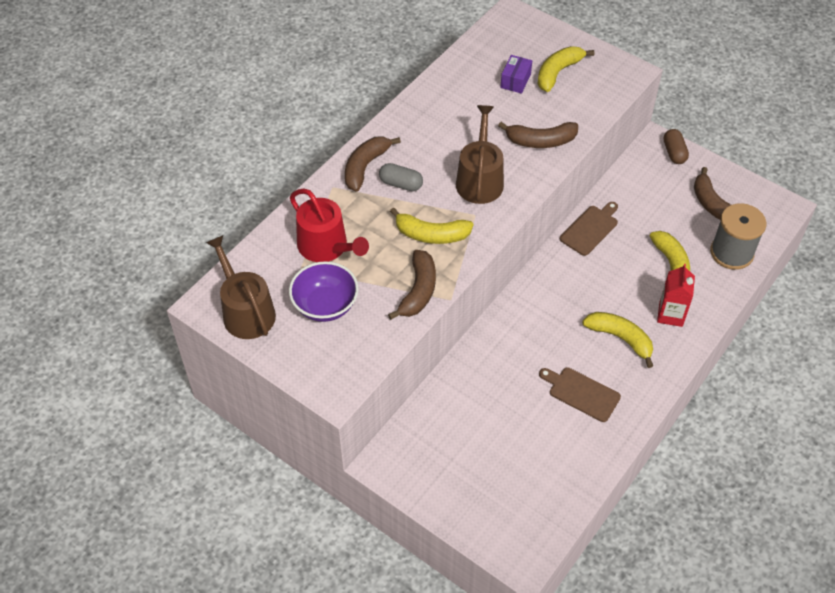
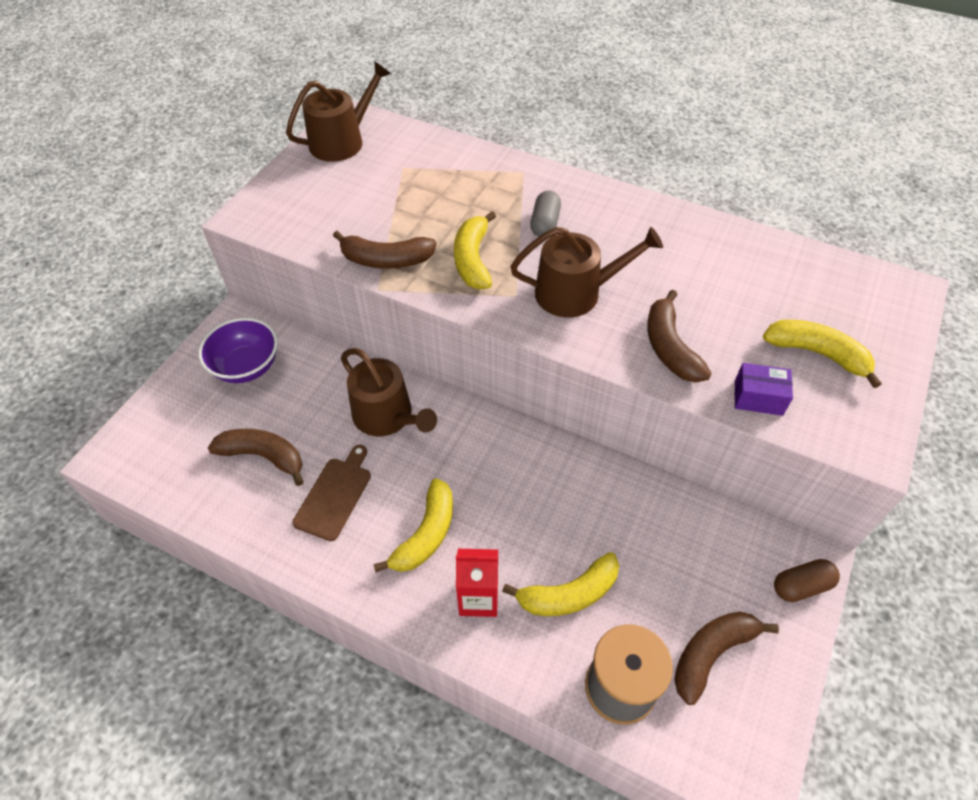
camera: 80 degrees right, 0 degrees up
(325, 305) = (356, 192): purple bowl -> purple bowl (246, 366)
(327, 247) = (436, 181): red watering can -> none
(365, 167) = (561, 192): brown banana -> brown banana (263, 456)
(513, 352) = (387, 416): none -> brown watering can
(515, 81) = (774, 308): purple box -> purple box (758, 397)
(590, 229) = (606, 482): brown cutting board -> none

